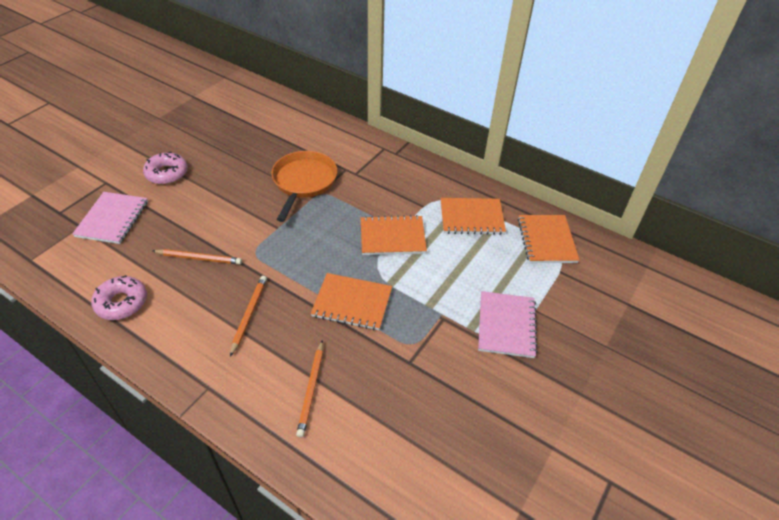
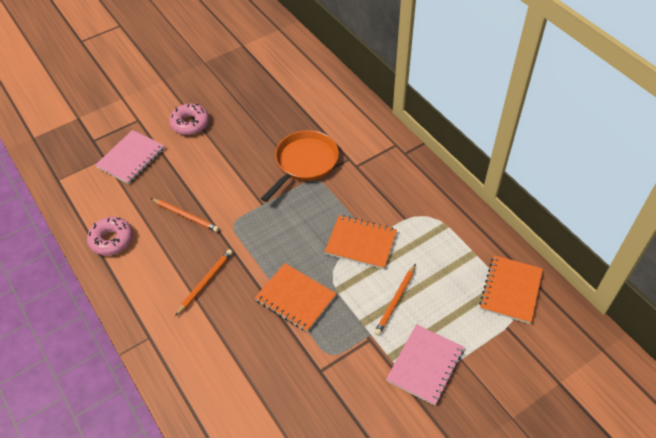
camera: 25 degrees right, 5 degrees up
(311, 389) = (228, 367): orange pencil -> orange pencil (396, 301)
(471, 217) = (446, 244): orange notebook -> none

